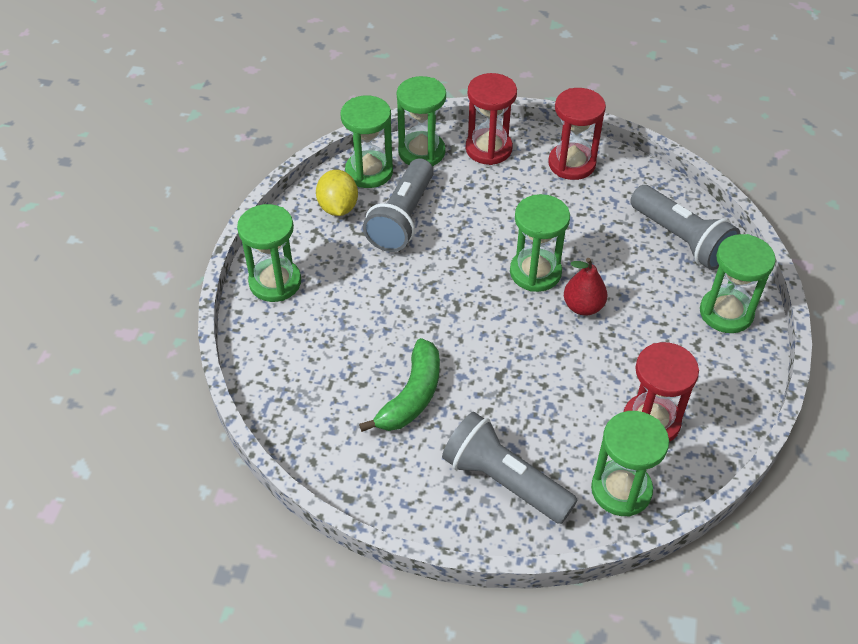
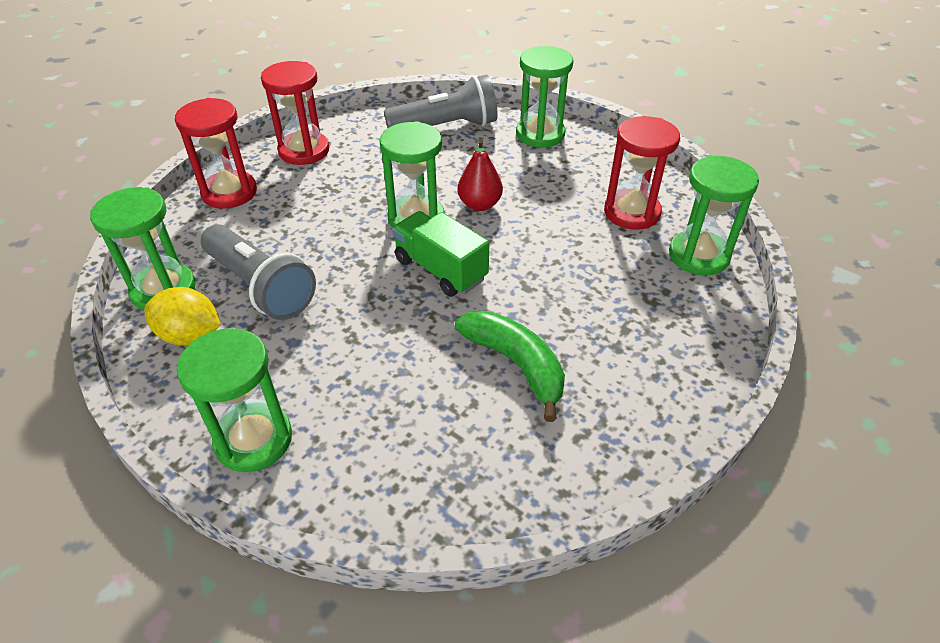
camera: 65 degrees left, 5 degrees down
(421, 152) = (181, 239): green hourglass -> none
(484, 312) = (440, 269): none -> green truck
(504, 481) = (660, 329): grey flashlight -> none

